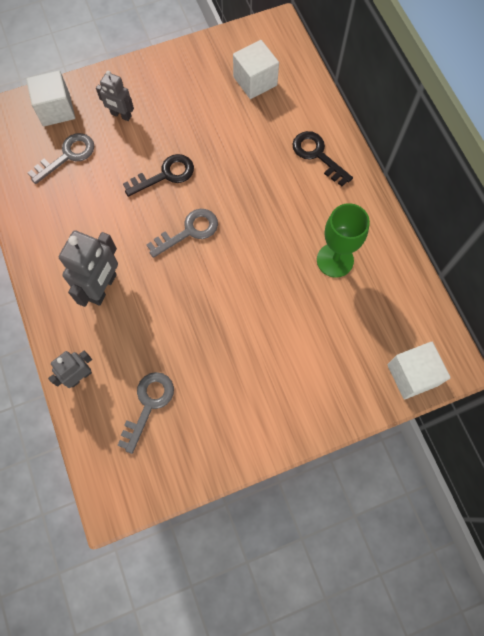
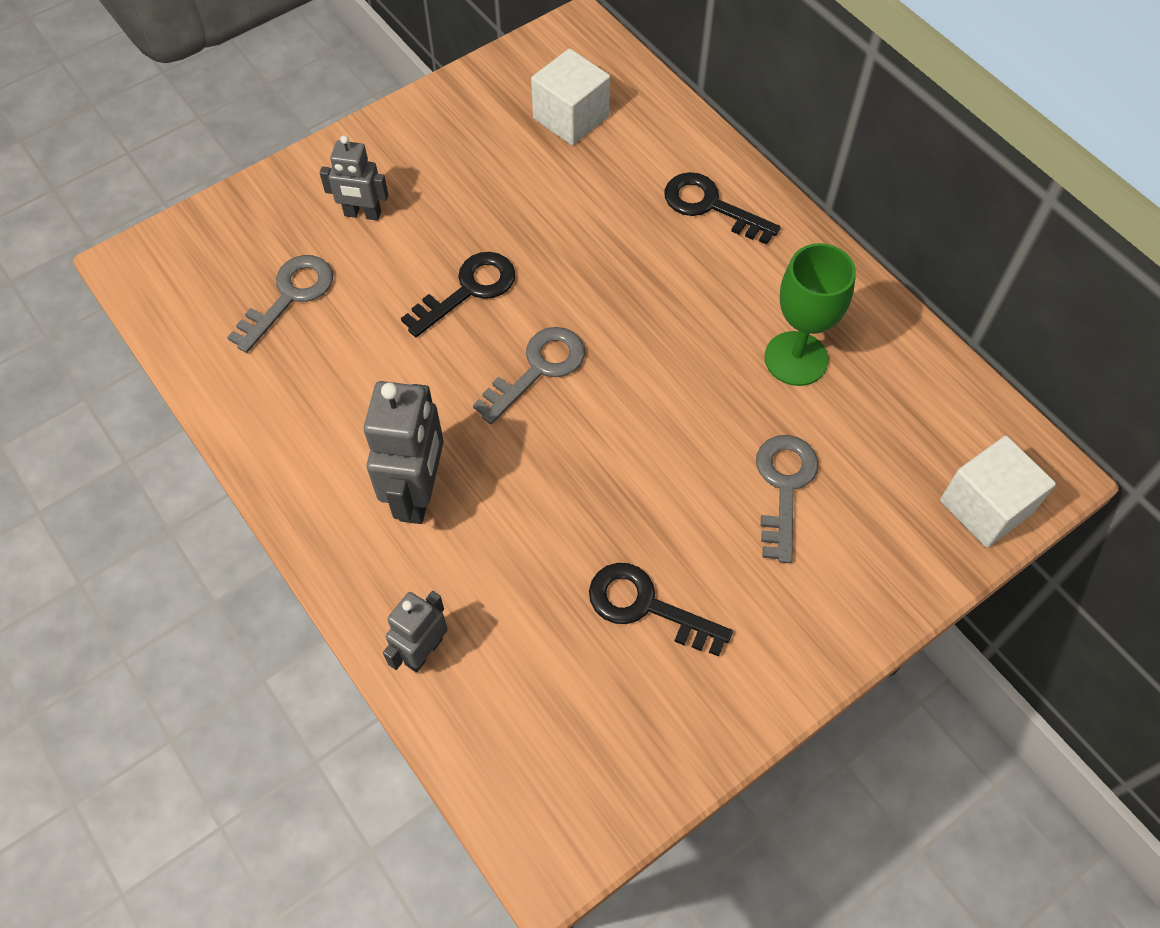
camera: 15 degrees left, 10 degrees down
(56, 110) = (247, 228): white cube -> none
(148, 404) = (560, 667): grey key -> grey key (784, 487)
(204, 383) = (646, 606): none -> black key

